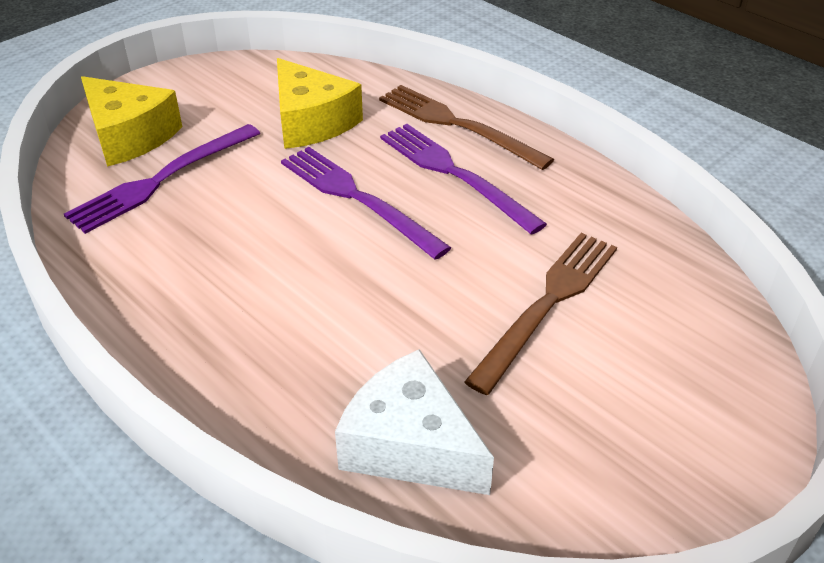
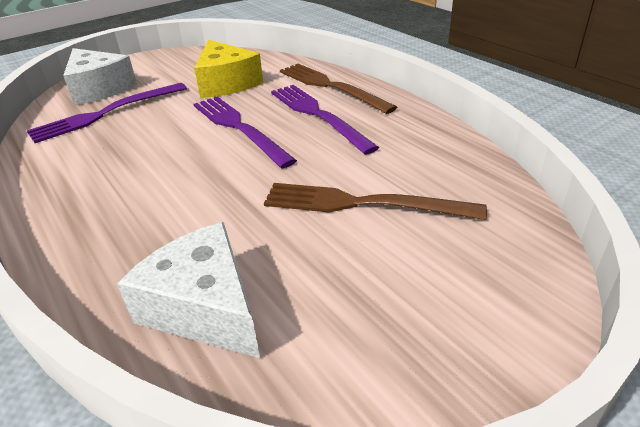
camera: 10 degrees right, 5 degrees down
(129, 136) = (99, 89): yellow cheese -> white cheese
(547, 304) = (363, 204): brown fork -> brown fork turned 120 degrees counterclockwise

